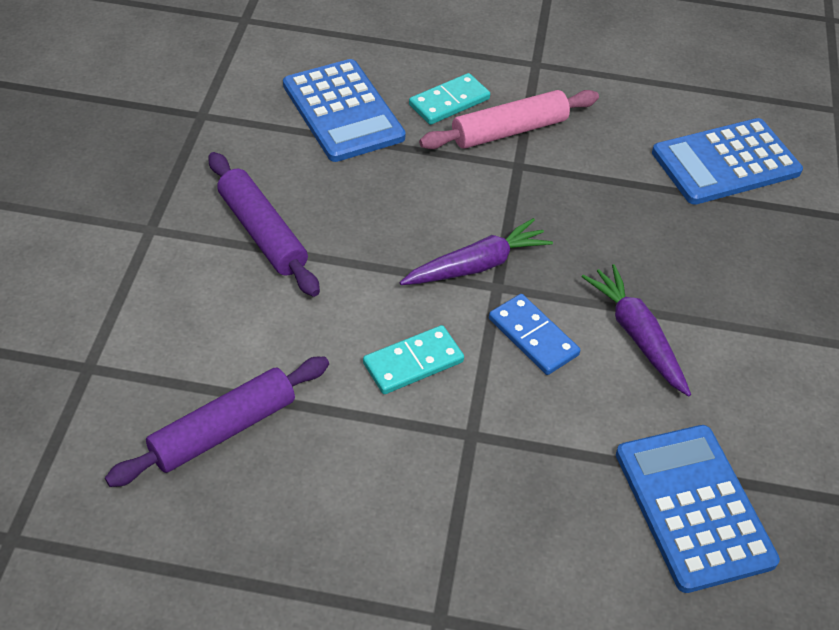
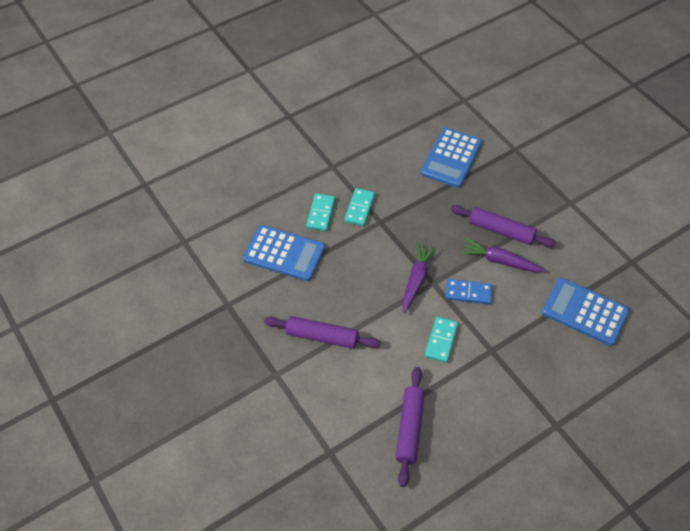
camera: 40 degrees left, 5 degrees up
(509, 131) = (359, 208): pink rolling pin -> turquoise domino
(688, 300) = (501, 231): none -> purple rolling pin

